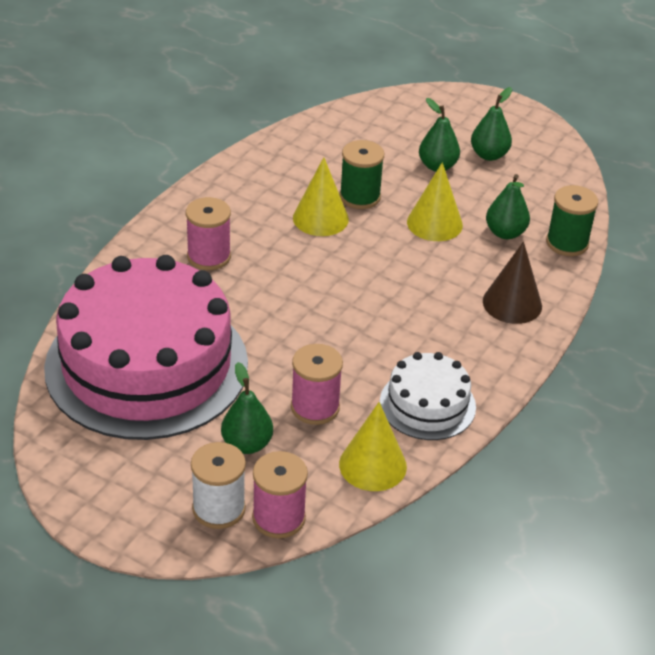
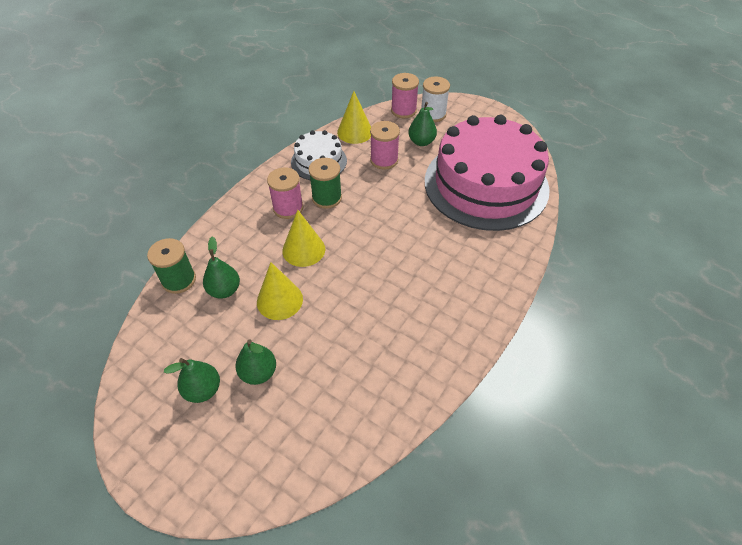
camera: 175 degrees left, 10 degrees up
(209, 256) = (460, 266): pink spool -> pink spool (288, 208)
(320, 218) = (373, 305): yellow cone -> yellow cone (303, 249)
(360, 197) = (338, 331): green spool -> green spool (327, 198)
(512, 303) = (244, 226): brown cone -> none

